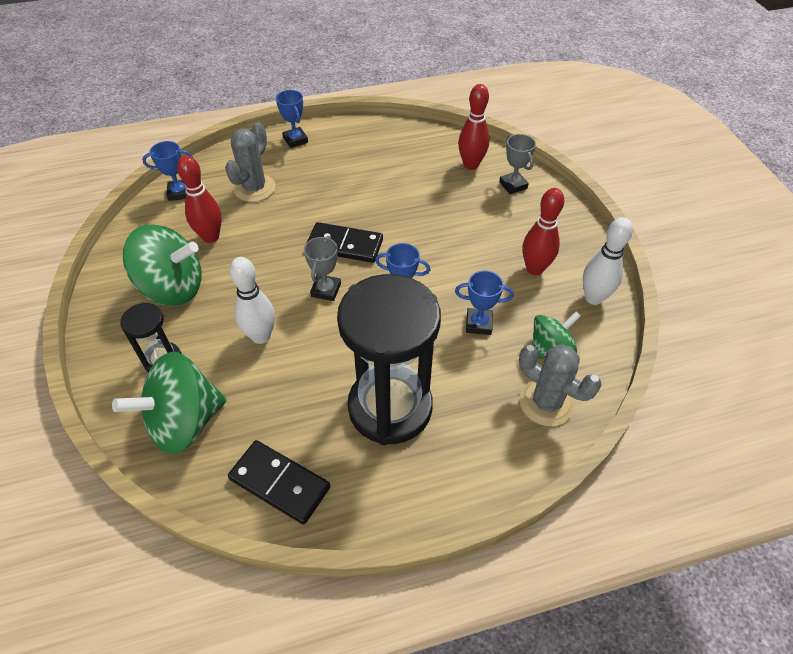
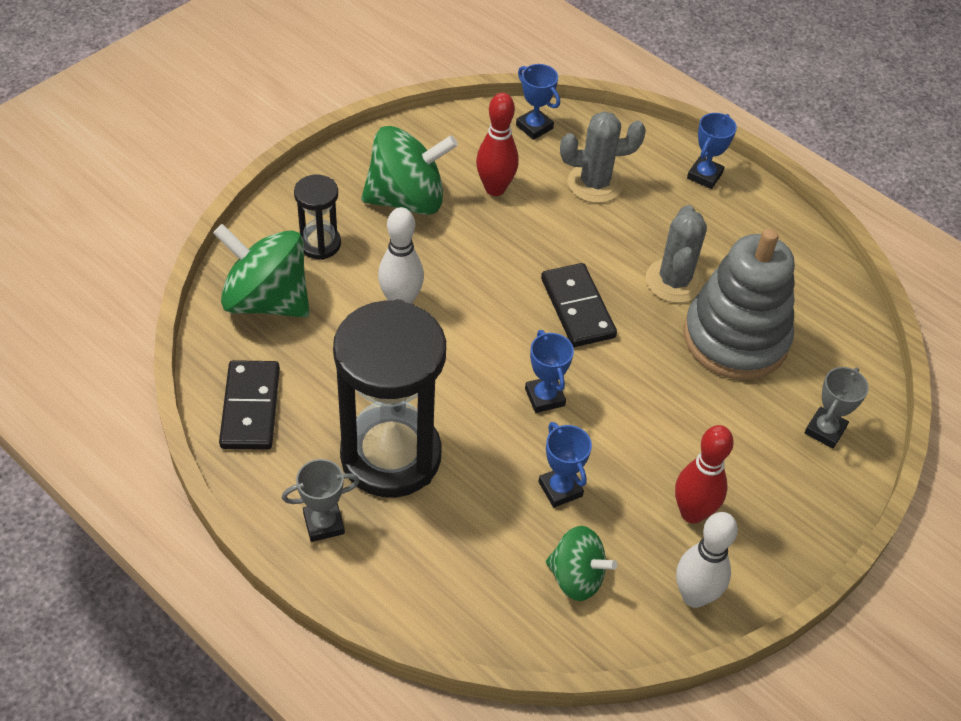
camera: 55 degrees right, 0 degrees up
(173, 288) = (407, 199): green spinning top -> green spinning top turned 75 degrees counterclockwise
(326, 290) = (500, 324): grey trophy -> grey trophy (324, 523)
(424, 188) = (735, 338): none -> grey stacking toy
(471, 165) = (822, 368): red bowling pin -> none
(546, 402) = (496, 601): grey cactus -> grey cactus (674, 281)

